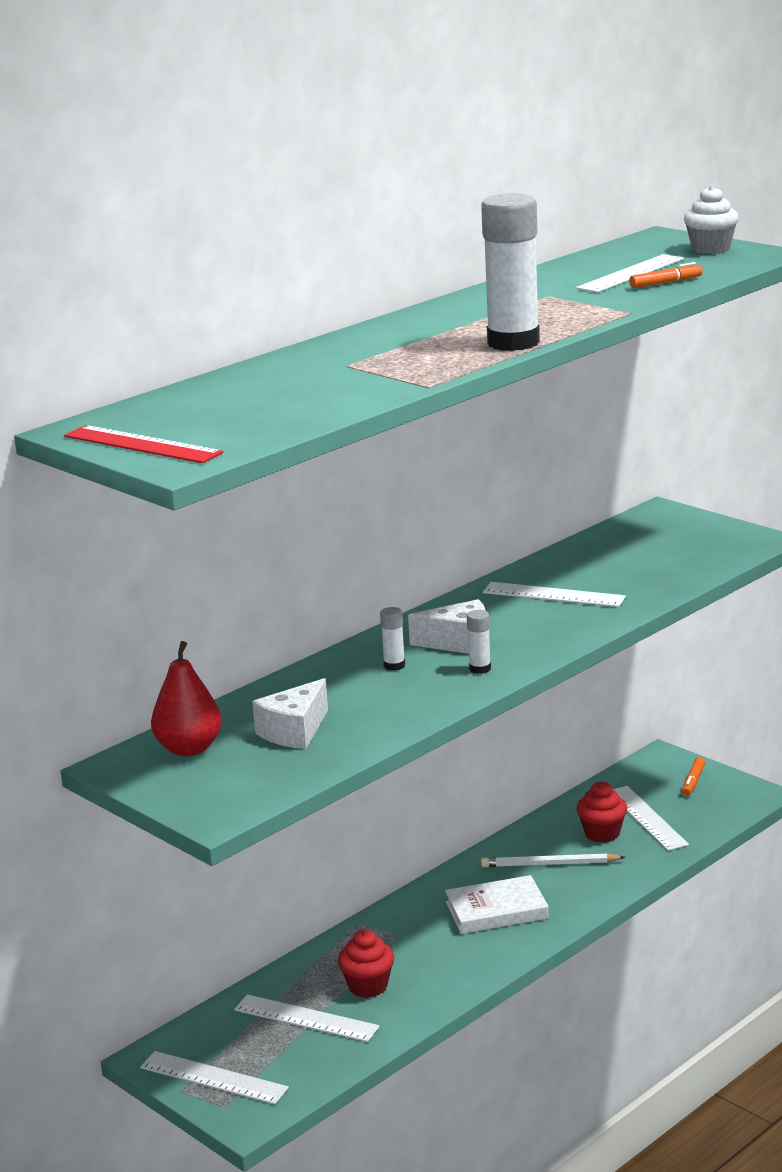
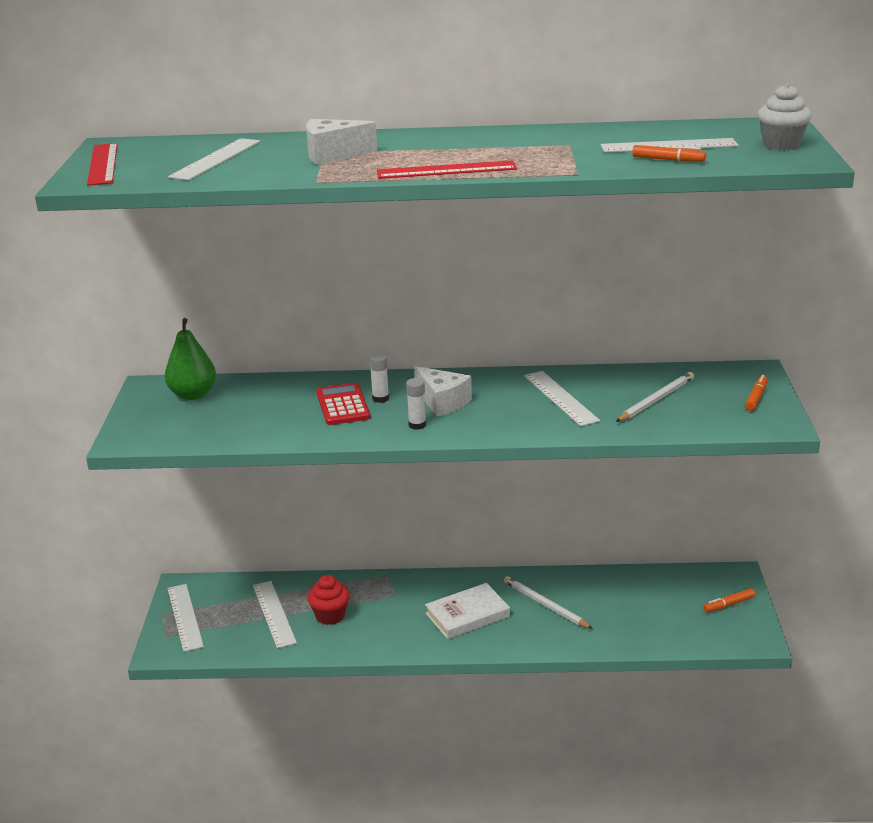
camera: 45 degrees right, 5 degrees up
(189, 749) = (193, 395): red pear -> green pear
(294, 731) = (253, 412): white cheese -> white cheese (332, 154)
(371, 686) = (343, 405): none -> red calculator
(496, 910) = (467, 615): white book -> white book turned 60 degrees counterclockwise
(513, 343) = (446, 170): white glue stick -> red ruler
(602, 834) = (609, 604): red cupcake -> none
(633, 563) = (656, 400): none -> white pencil
(647, 818) = (655, 611): white ruler -> white ruler (216, 159)
(703, 529) = (756, 397): none -> orange marker

